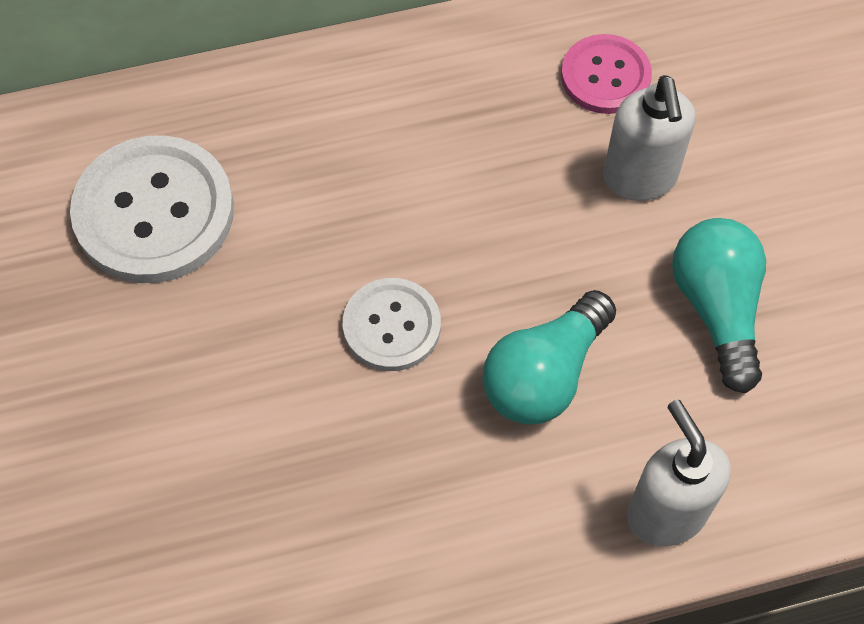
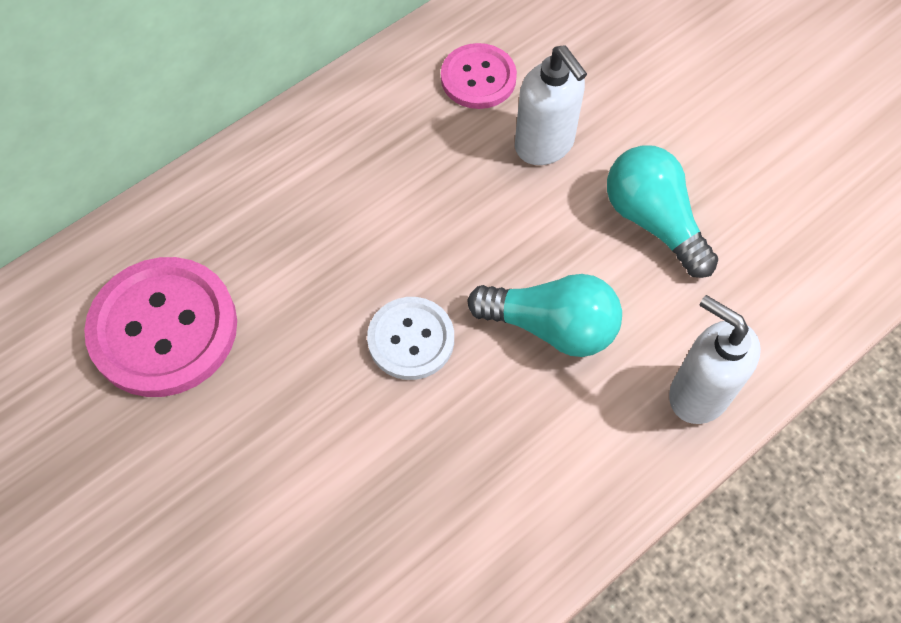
camera: 25 degrees left, 0 degrees up
(154, 212) = (164, 328): white button -> pink button
(545, 374) = (551, 326): turquoise light bulb -> turquoise light bulb turned 90 degrees counterclockwise

